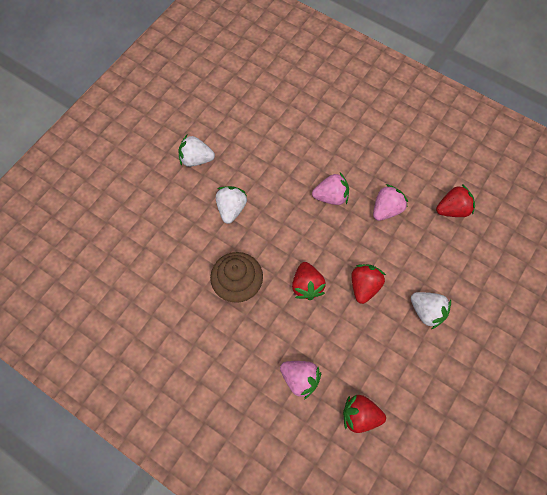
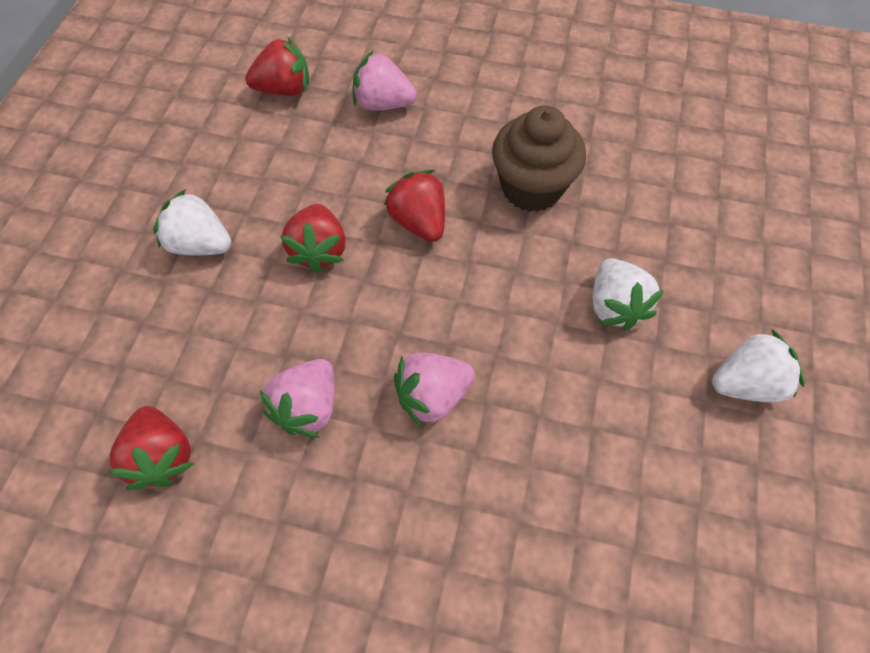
camera: 160 degrees right, 5 degrees down
(452, 209) = (162, 456): red strawberry -> red strawberry turned 75 degrees counterclockwise

